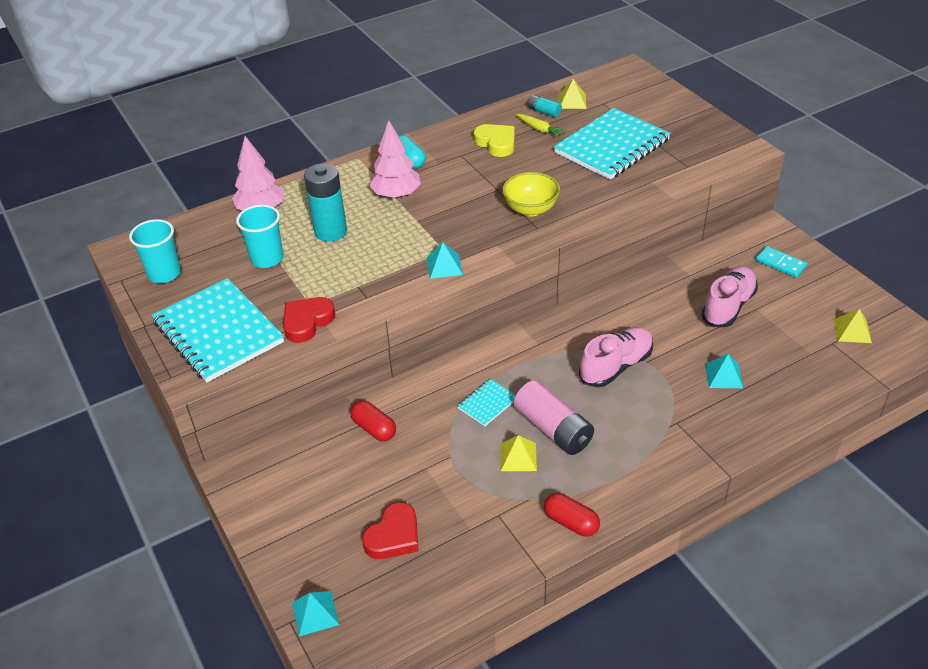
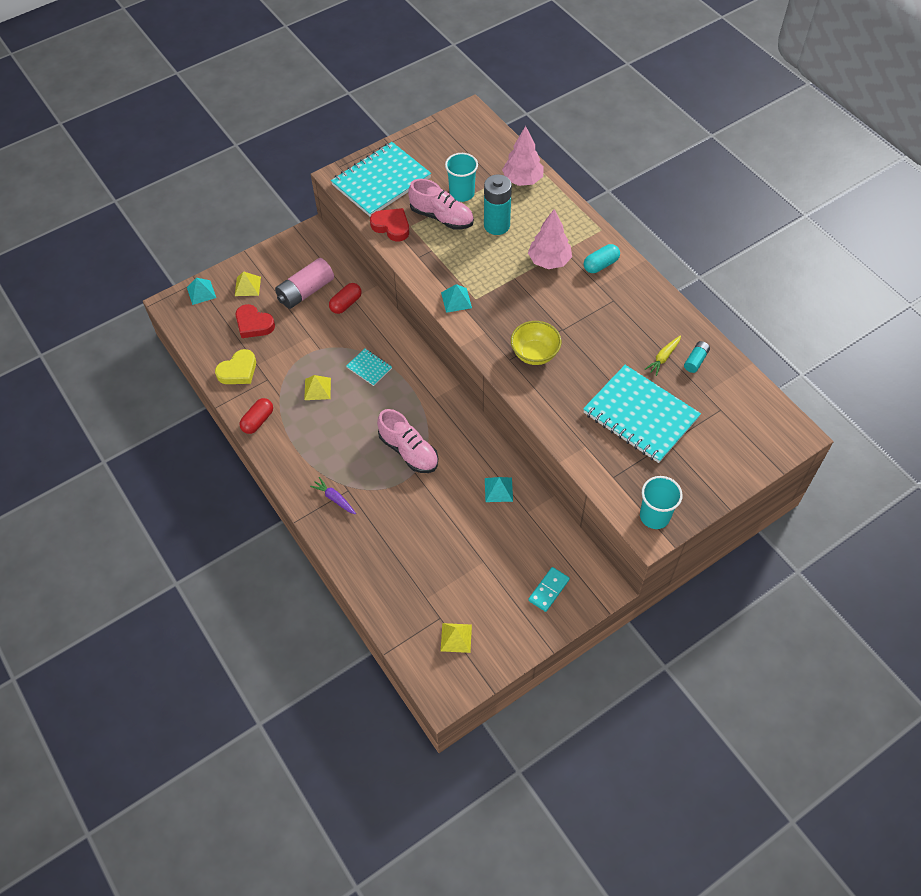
camera: 85 degrees right, 15 degrees up
(164, 274) = (443, 141): turquoise cup -> turquoise cup (654, 516)
(496, 143) = (635, 325): yellow heart -> yellow heart (238, 371)
(553, 429) = (343, 409): pink battery -> pink battery (306, 291)
(572, 101) = (719, 383): yellow pyramid -> yellow pyramid (247, 286)
(690, 435) = (334, 498): none -> purple carrot
(723, 375) = (399, 527): turquoise pyramid -> turquoise pyramid (498, 489)
(728, 306) = (485, 539): pink shoe -> pink shoe (442, 217)

